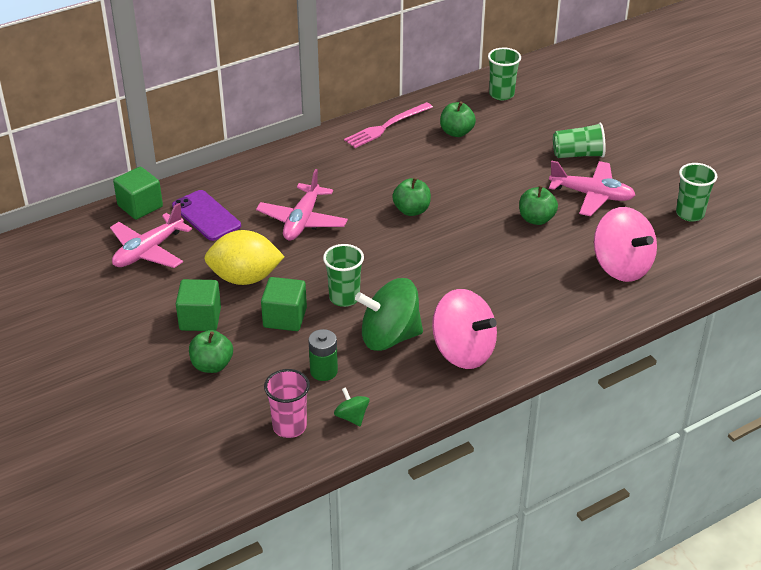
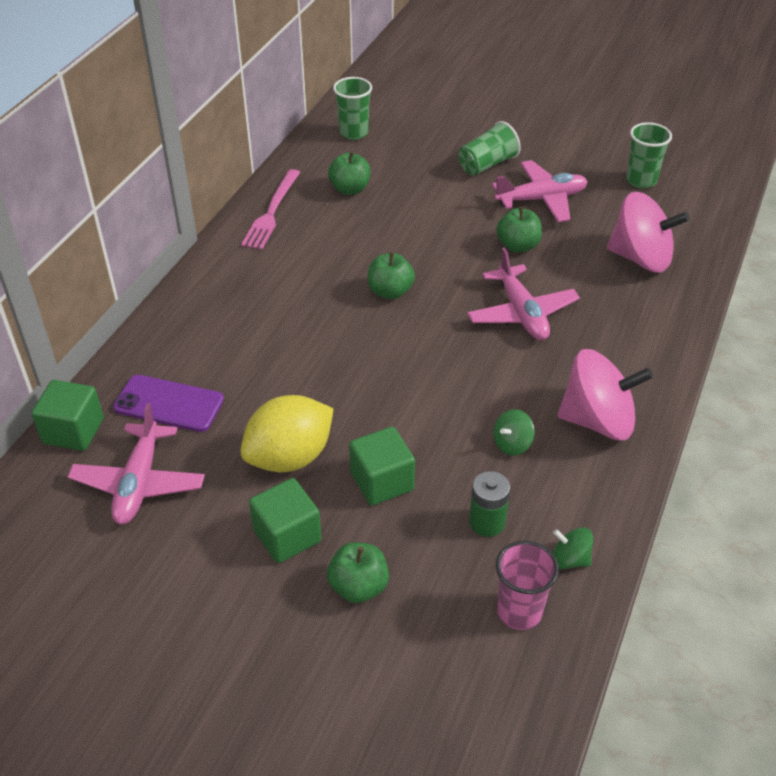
camera: 35 degrees left, 5 degrees up
(302, 221) = (287, 357): pink plane -> pink plane (521, 313)
(344, 298) = (421, 424): green cup -> none
(389, 337) = (512, 444): green spinning top -> green spinning top, size x0.46

